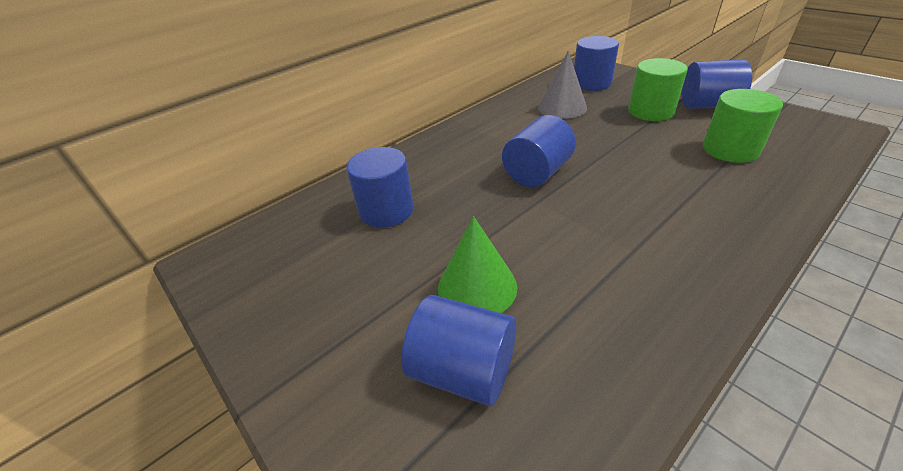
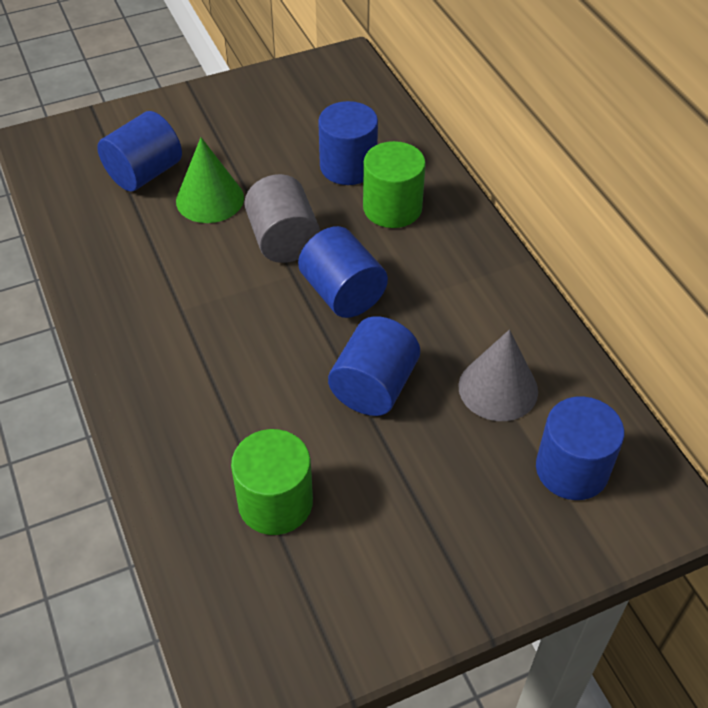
camera: 105 degrees right, 10 degrees up
(502, 218) = (283, 240): none -> grey cylinder
(651, 111) = (426, 486): green cylinder -> green cylinder (392, 208)
(707, 106) = (404, 572): blue cylinder -> blue cylinder (373, 386)

